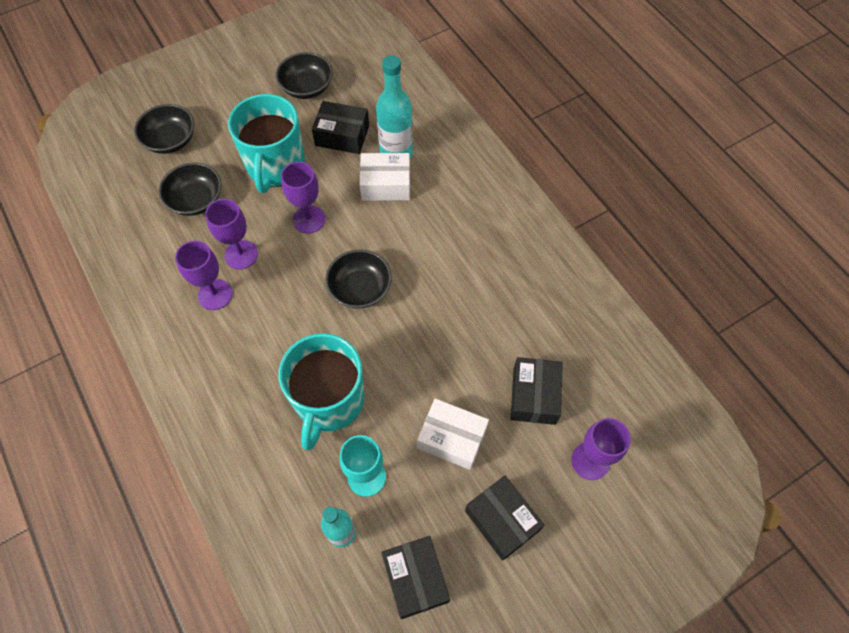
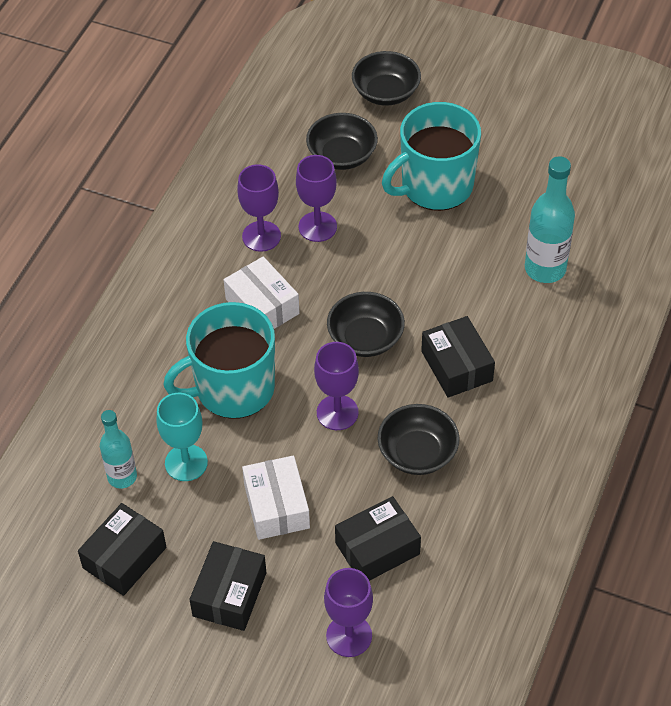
camera: 55 degrees right, 10 degrees down
(307, 87) = (550, 147): black bowl -> black bowl (417, 453)
(309, 219) = (402, 250): purple goblet -> purple goblet (337, 412)
(342, 136) = (522, 213): black box -> black box (456, 366)
(386, 184) = (500, 284): white box -> white box (262, 306)

